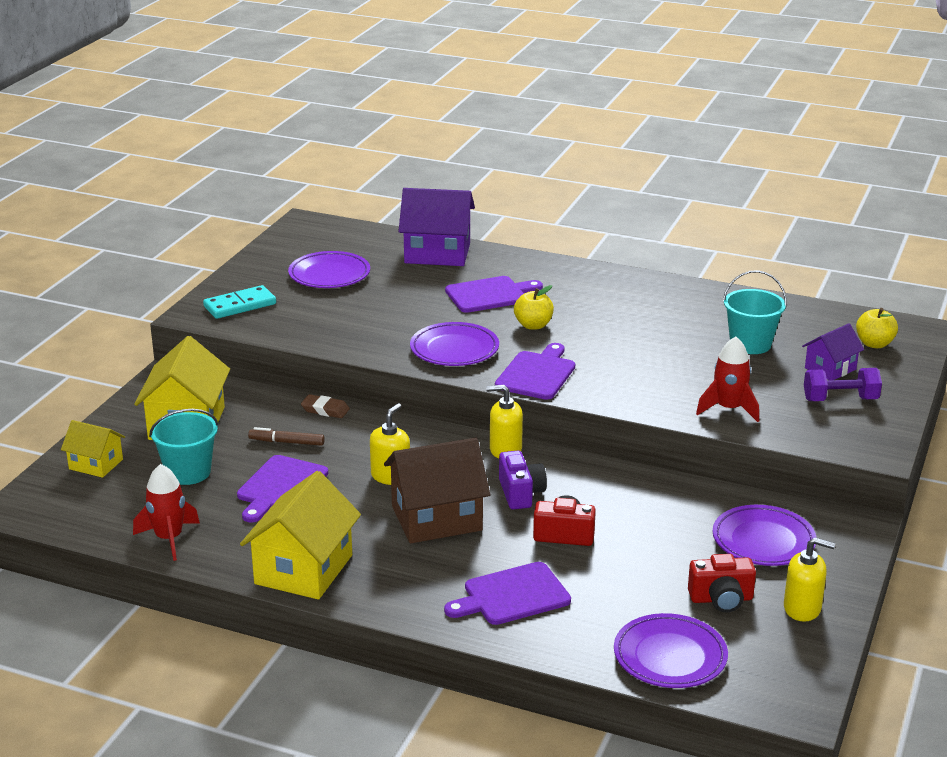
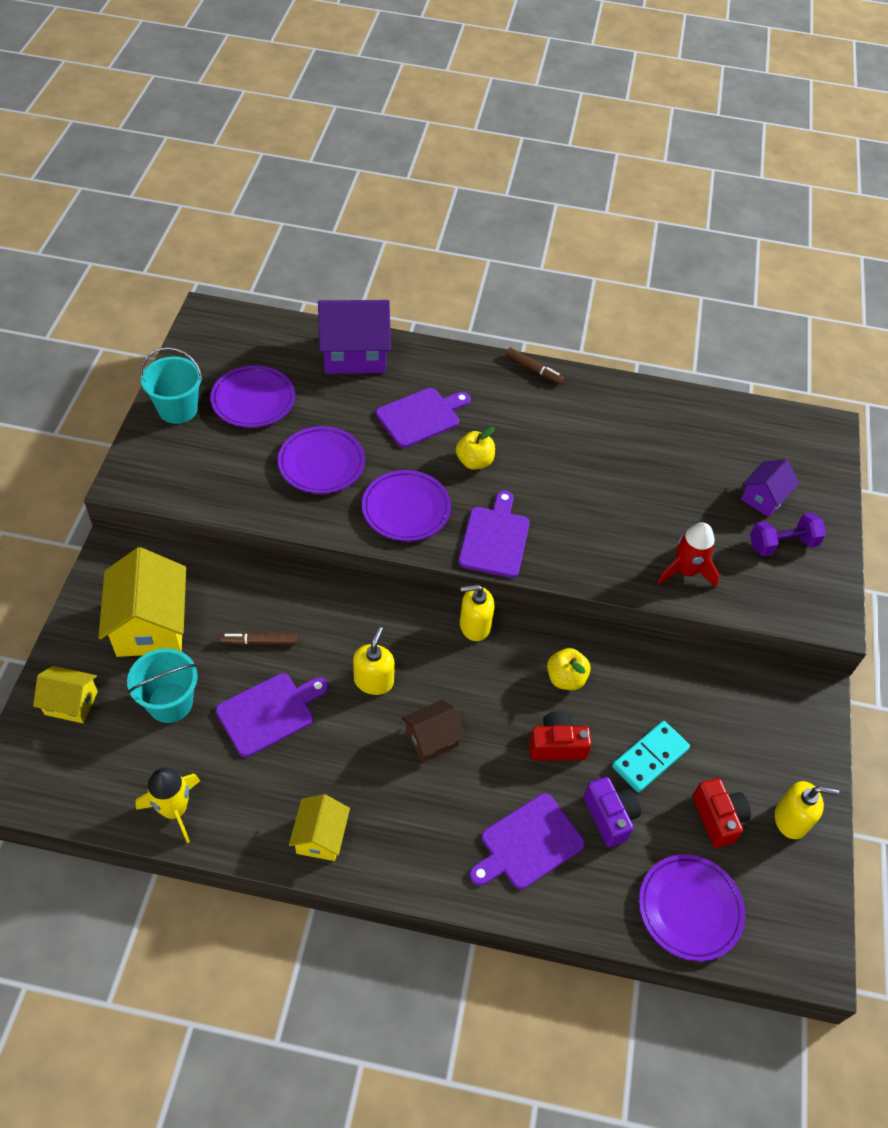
camera: 15 degrees left, 25 degrees up
(169, 539) = (174, 810): red rocket -> yellow rocket
(240, 305) = (172, 460): turquoise domino -> turquoise domino (650, 758)
(280, 487) = (269, 712): purple cutting board -> purple cutting board turned 135 degrees counterclockwise
(303, 569) = (320, 836): yellow house -> yellow house, size x0.56
(325, 410) = (286, 586): brown eraser -> none
(436, 518) = (432, 739): brown house -> brown house, size x0.56
(521, 493) = (503, 689): purple camera -> purple camera (610, 816)
(614, 273) = (533, 369): none -> brown marker
(721, 599) = (717, 818): red camera -> red camera turned 90 degrees counterclockwise
(750, 344) = (684, 468): turquoise bucket -> turquoise bucket (178, 409)
(763, 541) = (737, 728): purple plate -> purple plate (321, 463)
(874, 344) = (795, 455): yellow apple -> yellow apple (565, 678)

